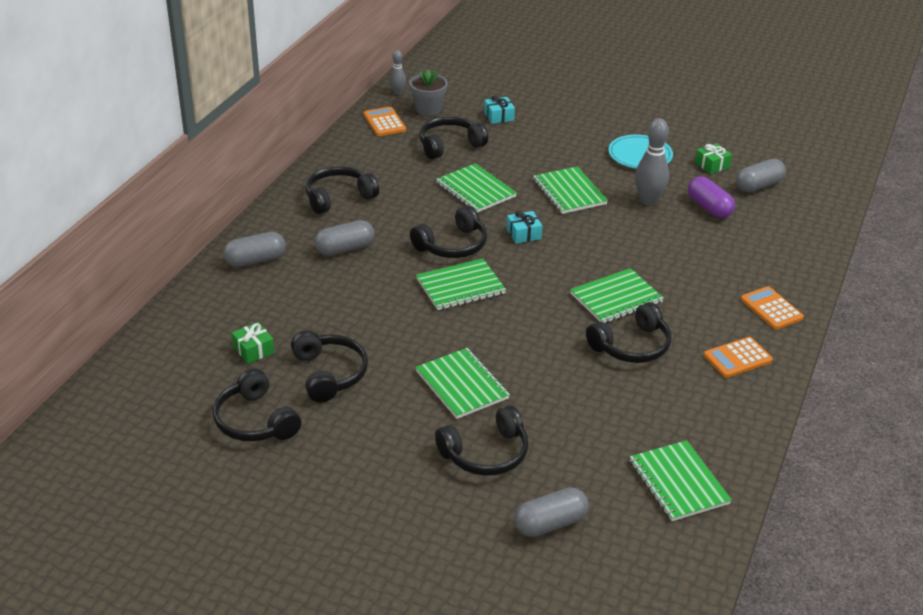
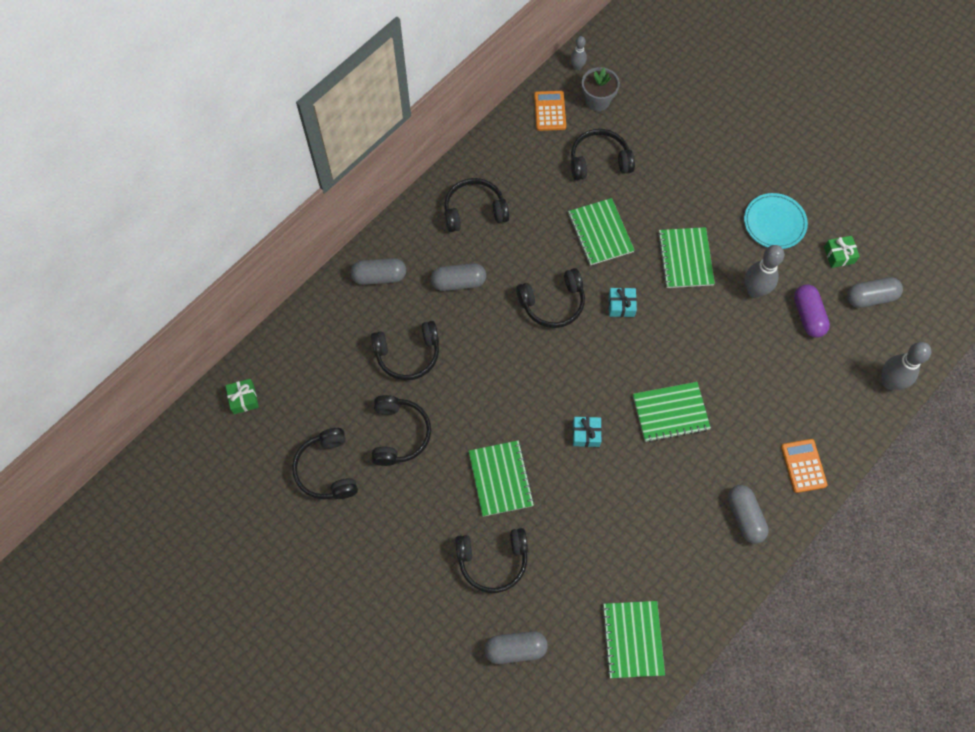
camera: 20 degrees right, 30 degrees up
(253, 350) = (348, 388): green gift -> green gift (243, 399)
(460, 286) = (541, 359): green notebook -> none
(499, 116) = (661, 129): turquoise gift -> turquoise gift (586, 434)
(632, 346) = (659, 475): black headphones -> black headphones (408, 354)
(737, 358) = (744, 517): orange calculator -> grey capsule
(813, 236) = (889, 382): none -> grey bowling pin

